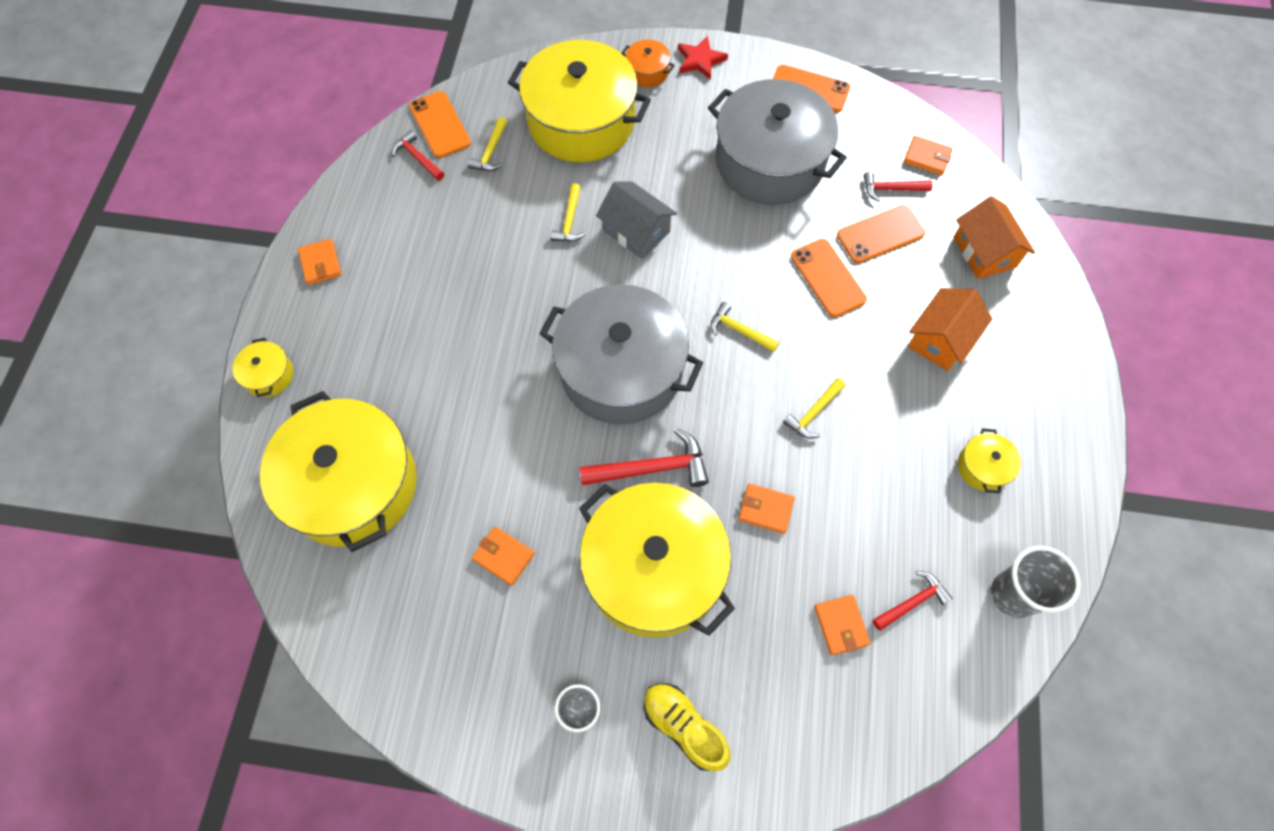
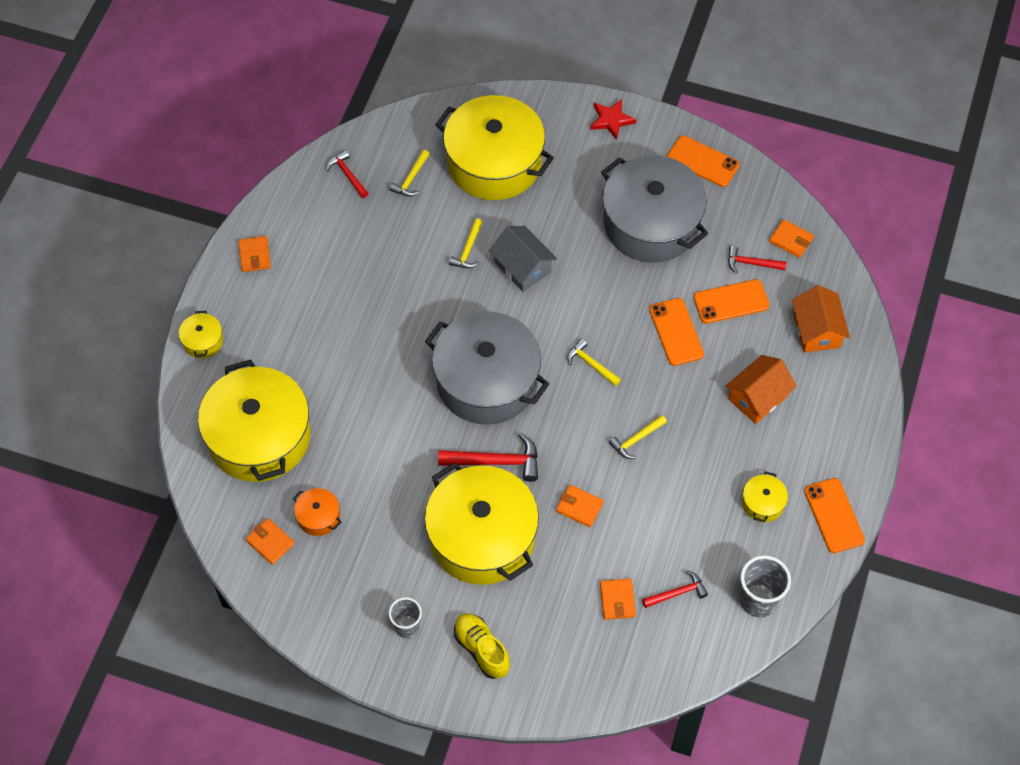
camera: 10 degrees right, 5 degrees down
(440, 125) = (371, 147): orange phone -> orange phone (834, 515)
(503, 556) = (368, 508): orange wallet -> orange wallet (270, 542)
(647, 71) = (562, 124): orange pot -> orange pot (318, 516)

